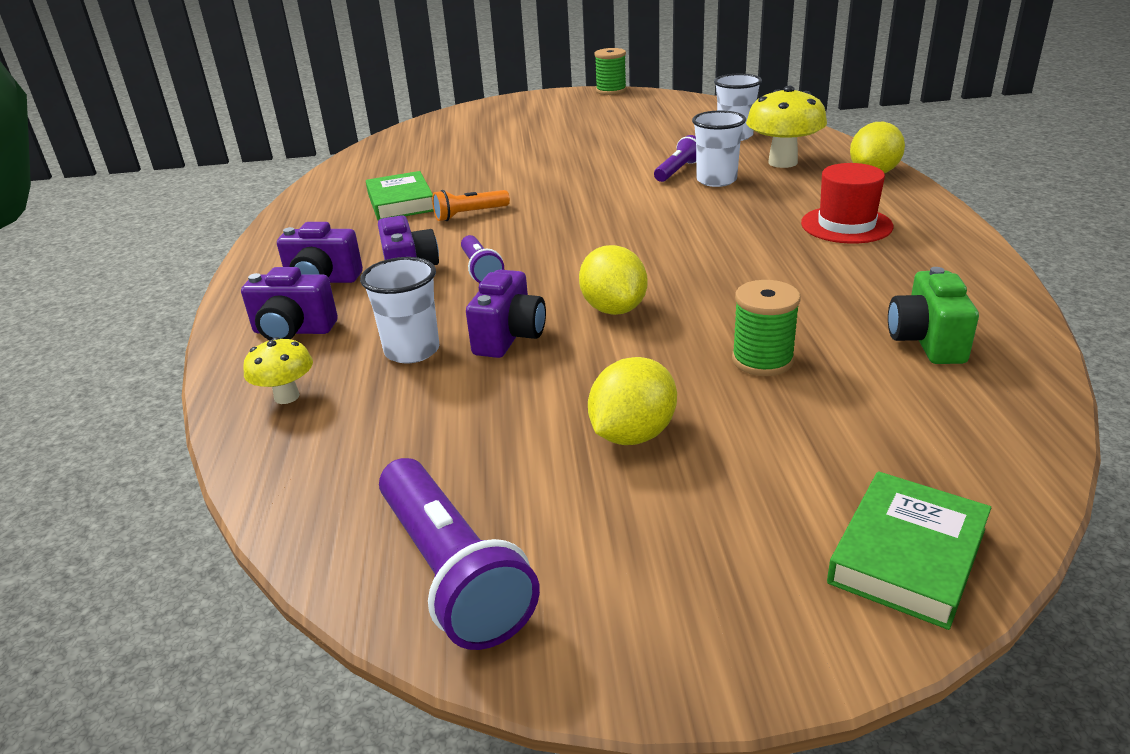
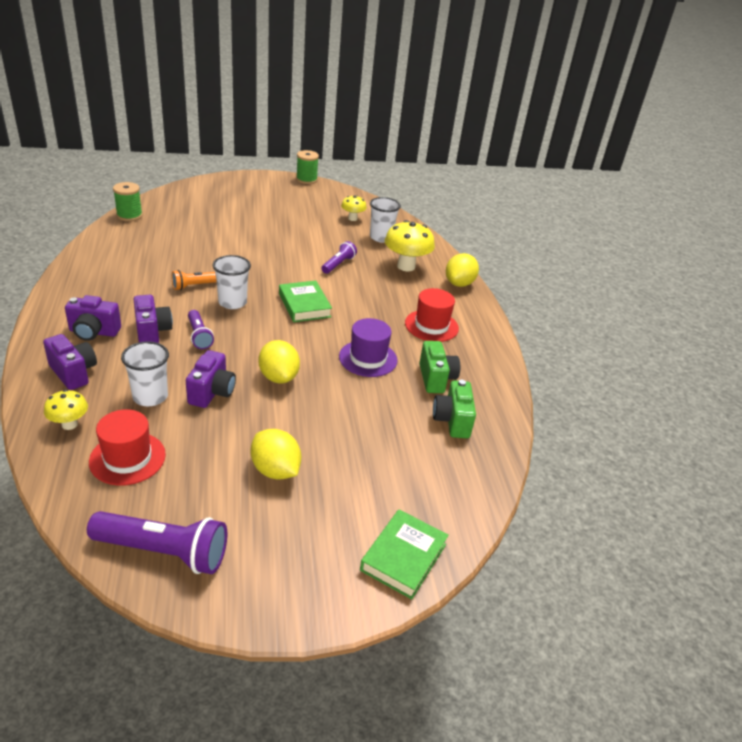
camera: 10 degrees left, 5 degrees up
(293, 331) = (73, 373): purple camera -> purple camera turned 135 degrees counterclockwise
(380, 435) = (127, 458): none -> red hat
(401, 202) = (150, 268): green book -> green book (304, 305)
(452, 572) = (164, 552): purple flashlight -> purple flashlight turned 45 degrees counterclockwise
(632, 434) = (275, 470): yellow lemon -> yellow lemon turned 75 degrees counterclockwise
(687, 121) = (352, 218): none -> yellow mushroom
(716, 180) = (361, 277): white cup -> white cup (232, 302)
(754, 273) = (368, 358): none -> purple hat
(762, 360) = (358, 425): green spool -> green spool (129, 216)
(877, 289) = (436, 379): none -> green camera

